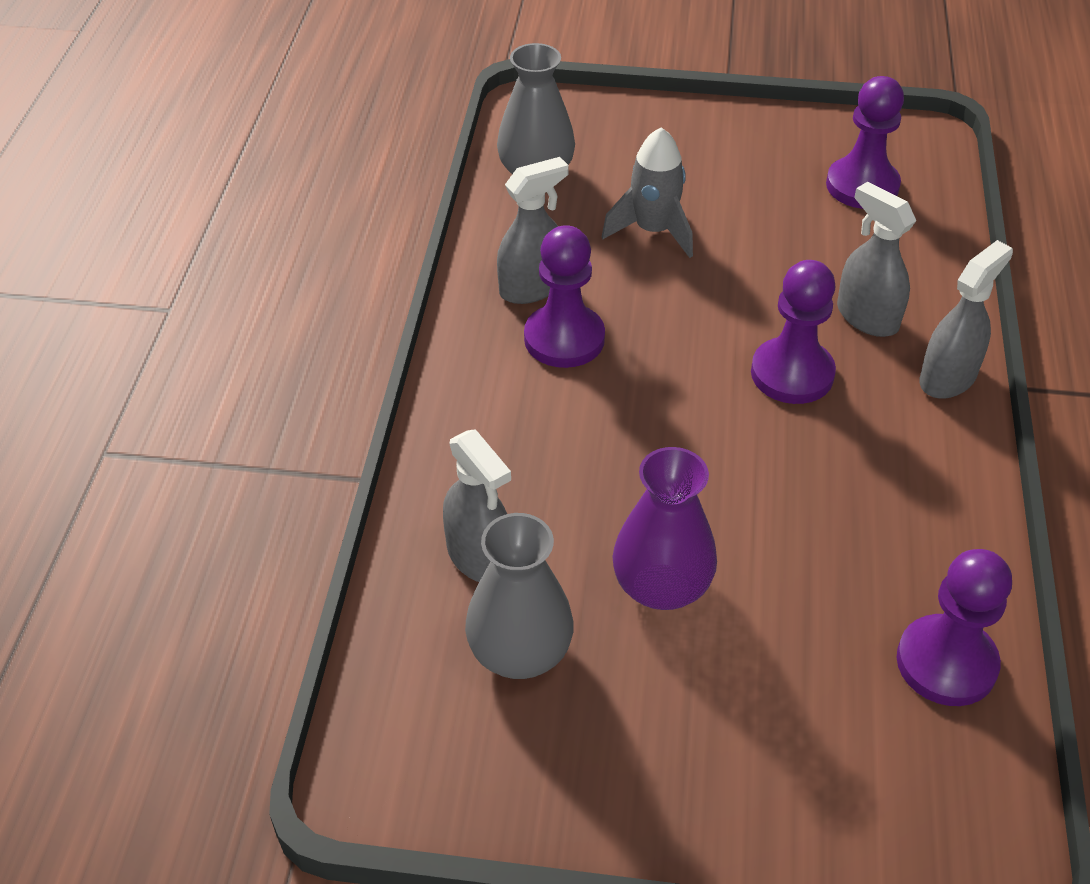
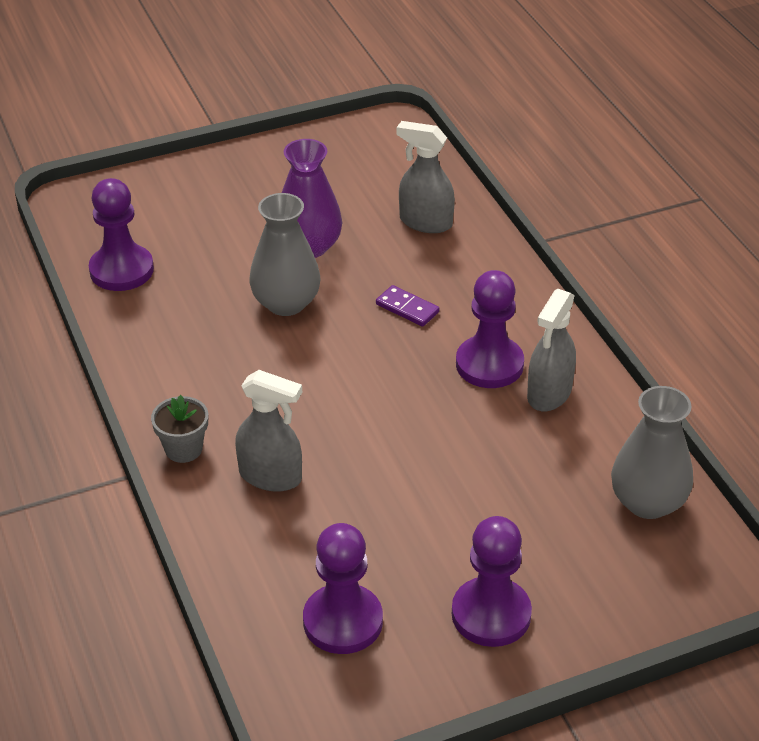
camera: 150 degrees right, 5 degrees down
(520, 652) = (364, 192): grey vase -> grey vase (286, 303)
(600, 440) = (407, 308): none -> purple domino
(653, 231) = (497, 485): grey rocket -> none
(792, 374) = (305, 405): purple pawn -> purple pawn (491, 614)
(948, 378) = (183, 449): grey spray bottle -> grey flower pot

